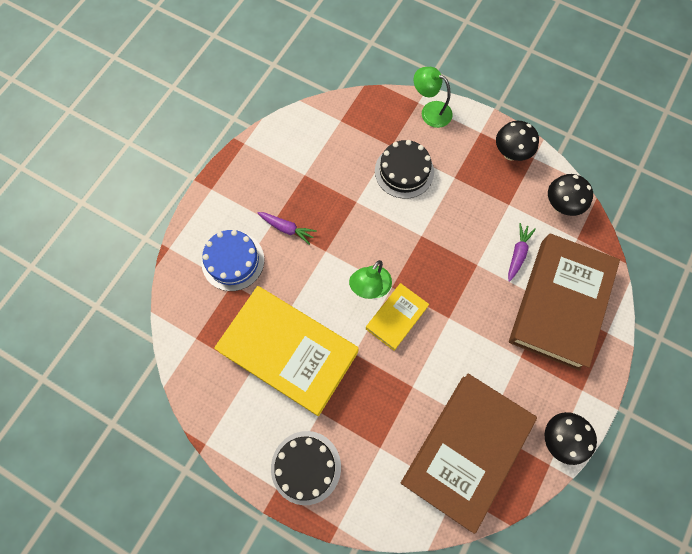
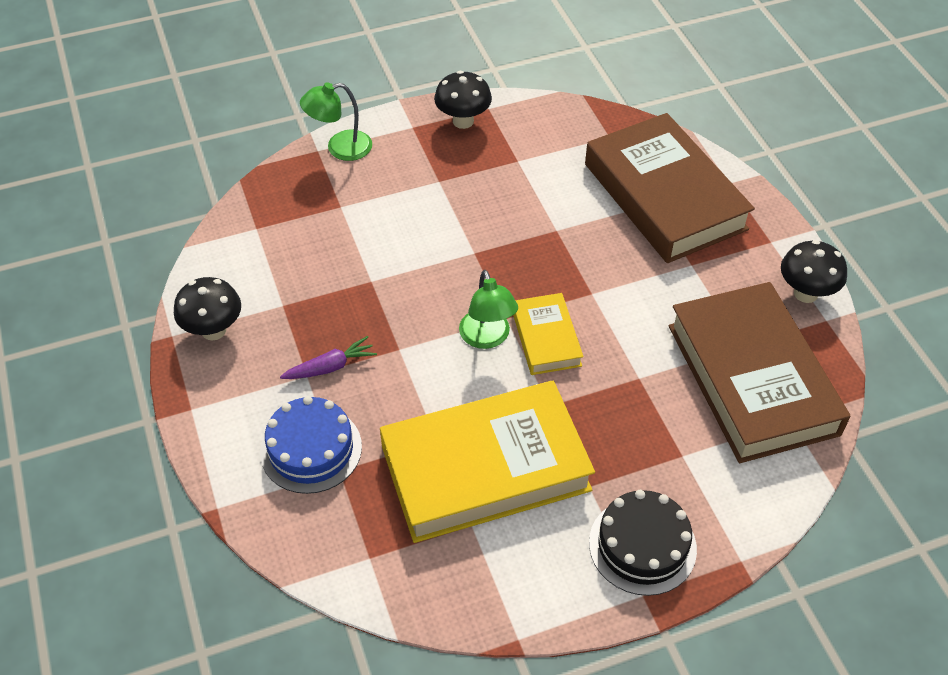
camera: 50 degrees left, 20 degrees down
(404, 171) = (383, 216): black cake -> none
(518, 254) = (578, 191): purple carrot -> none
(561, 205) = (562, 124): black mushroom -> black mushroom (213, 330)

